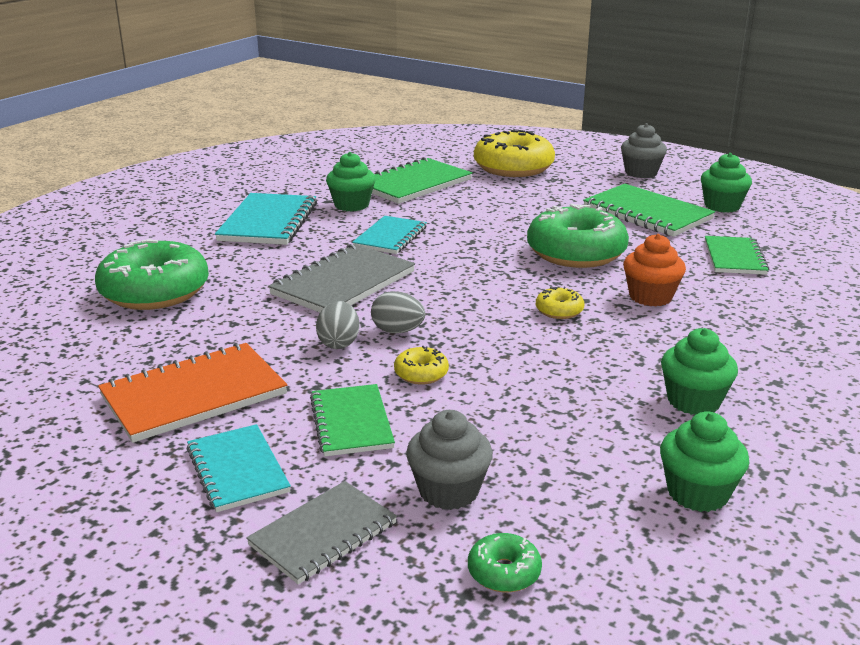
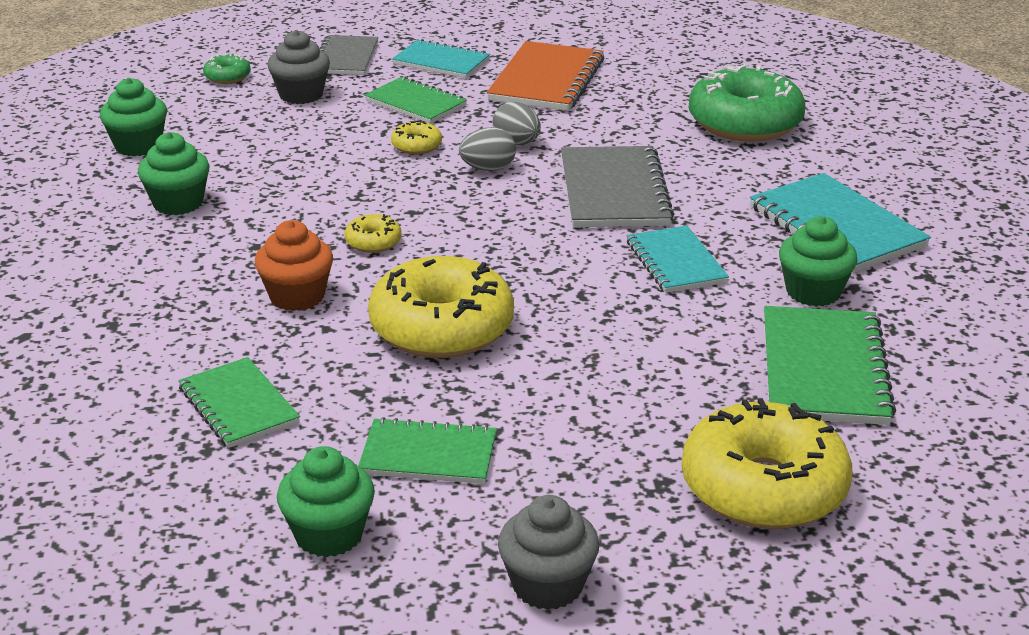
camera: 140 degrees right, 5 degrees up
(576, 253) = (441, 328): green donut -> yellow donut
(647, 213) = (428, 455): green notebook -> green notebook, size x0.65

